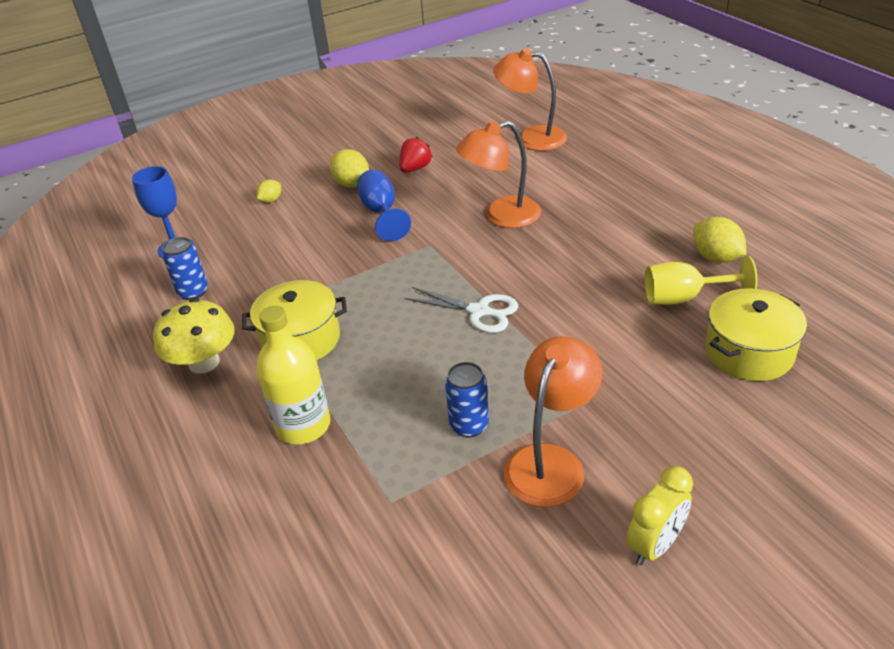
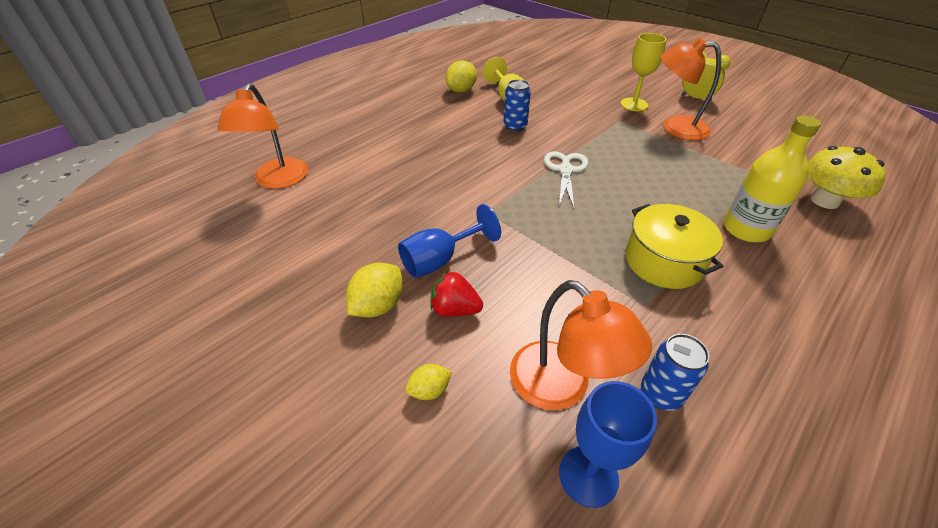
camera: 110 degrees left, 5 degrees up
(204, 362) = (746, 325): yellow mushroom -> yellow mushroom (824, 200)
(271, 200) = (429, 390): yellow lemon -> yellow lemon turned 45 degrees counterclockwise
(415, 168) = (339, 254): red strawberry -> red strawberry (455, 309)
(469, 425) = (675, 157): blue can -> blue can (515, 126)
(501, 216) = (430, 178): orange lamp -> orange lamp (561, 387)
(642, 437) = (634, 104): none -> yellow goblet
(749, 352) = (547, 81): yellow pot -> none

